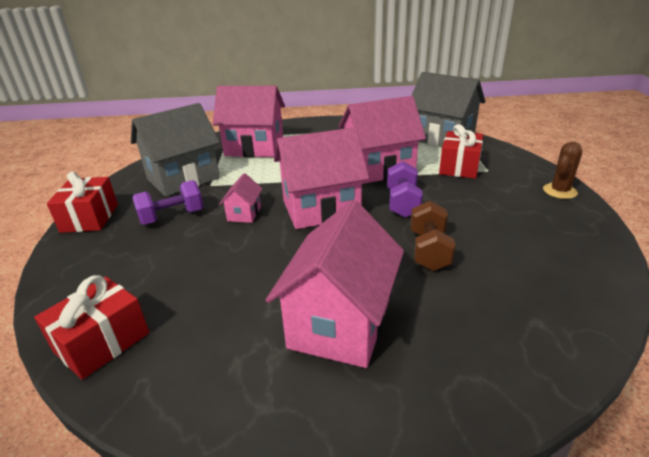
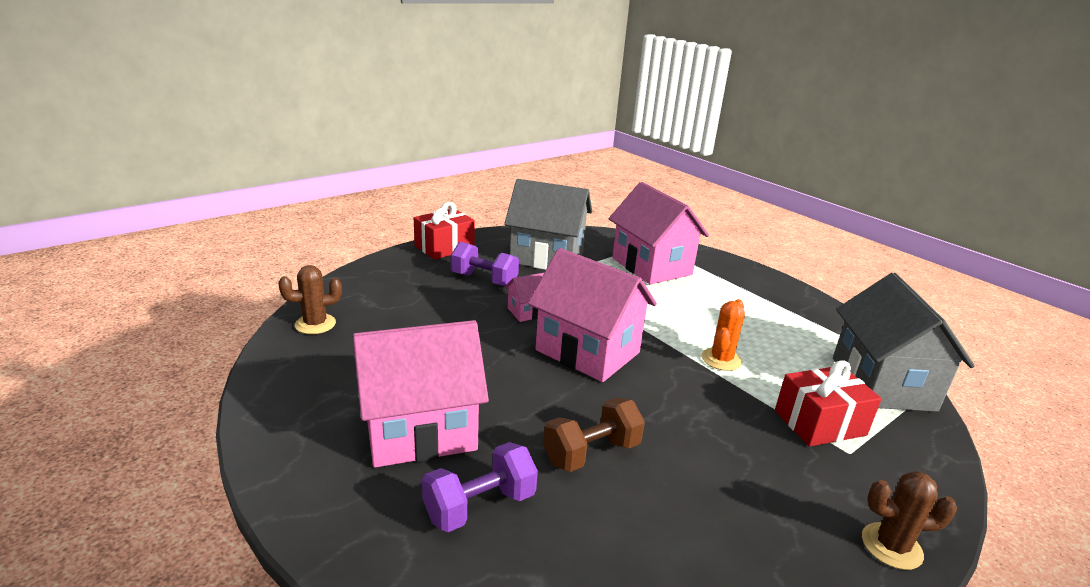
camera: 50 degrees right, 5 degrees down
(102, 342) = (315, 324): red gift -> brown cactus
(379, 169) = (721, 359): pink house -> orange cactus
(402, 203) = (666, 402): purple dumbbell -> purple dumbbell (480, 506)

